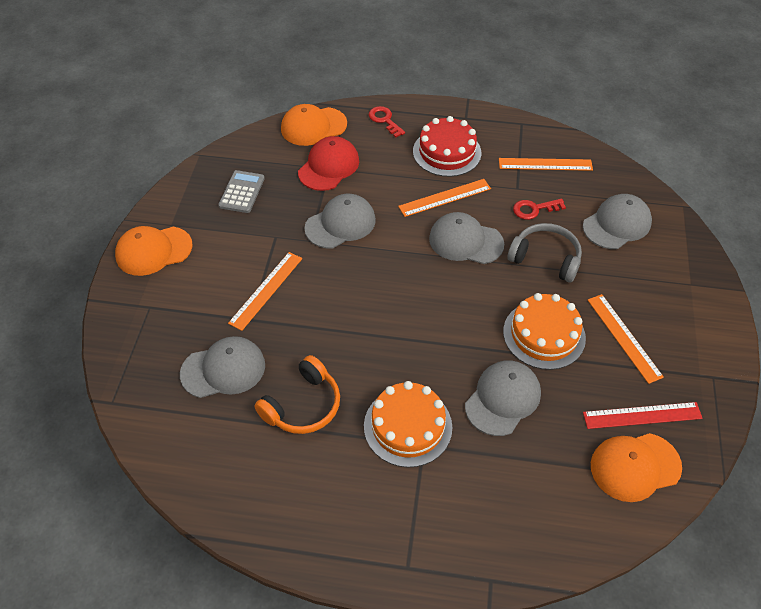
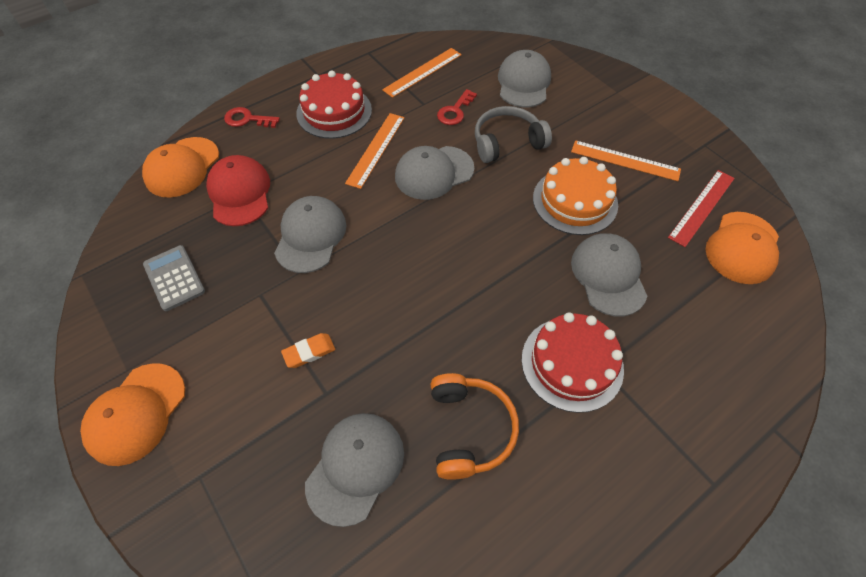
camera: 45 degrees left, 5 degrees up
(266, 290) = (309, 352): orange ruler -> orange eraser
(408, 426) = (572, 363): orange cake -> red cake

